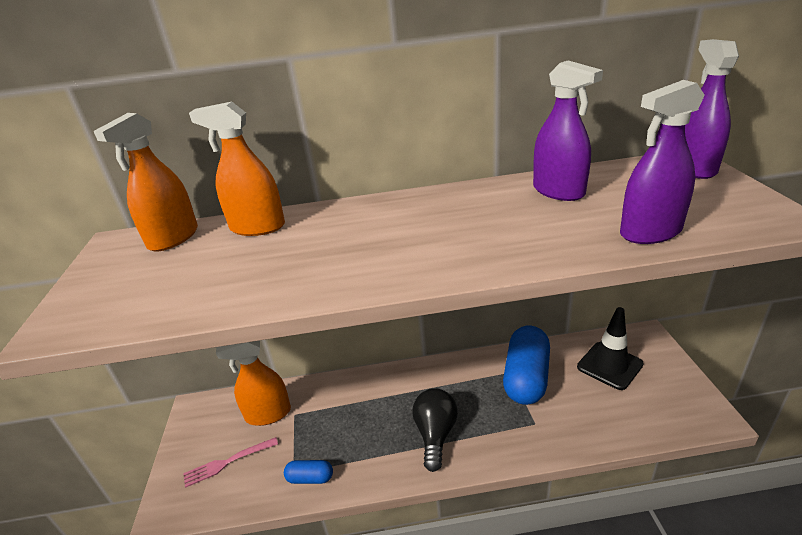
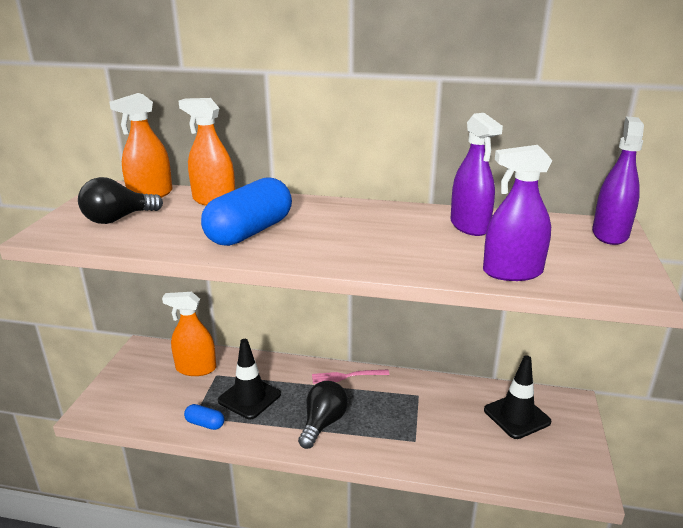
camera: 15 degrees right, 5 degrees down
(149, 281) = (118, 219): none -> black light bulb
(228, 462) = (148, 394): pink fork -> pink fork (347, 376)
(343, 430) = (249, 397): none -> black traffic cone
(526, 377) = (430, 403): blue capsule -> blue capsule (250, 232)

